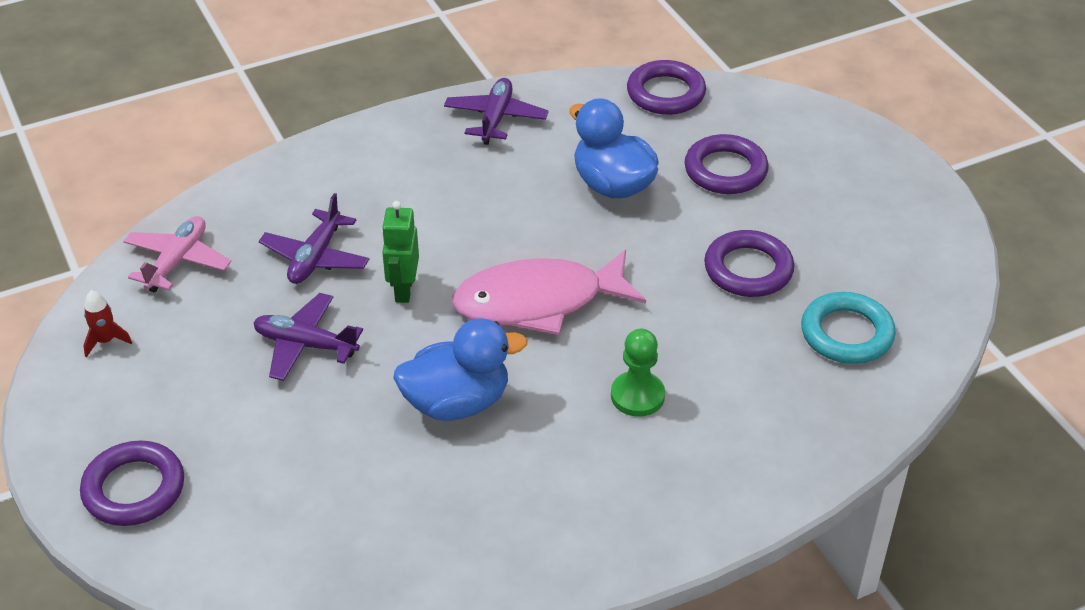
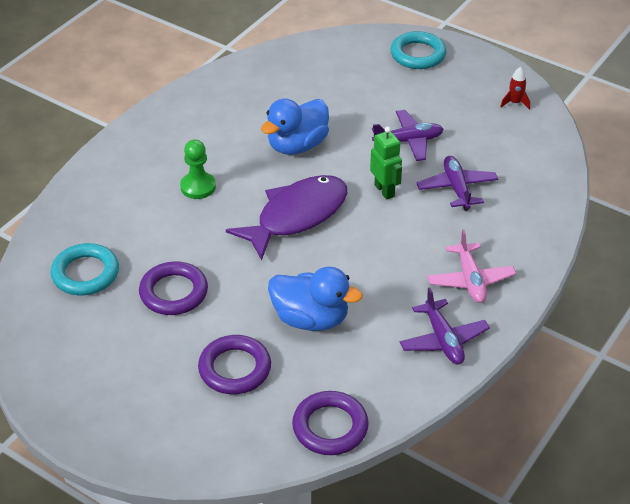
camera: 150 degrees right, 0 degrees up
(134, 489) = (418, 54): purple ring -> turquoise ring
(177, 261) = (532, 154): pink plane -> pink plane (470, 280)
(538, 302) = (297, 216): pink fish -> purple fish

